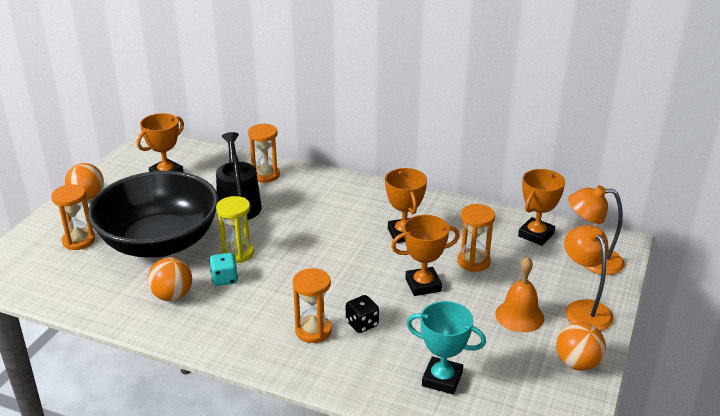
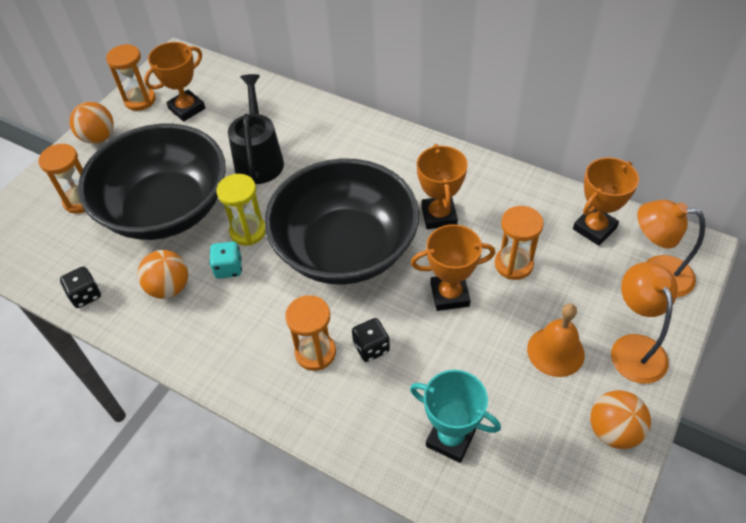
camera: 10 degrees right, 20 degrees up
(95, 306) = (85, 295): none -> black dice
(265, 175) = (295, 117): orange hourglass -> orange hourglass (140, 100)
(326, 260) = (345, 248): none -> black bowl

